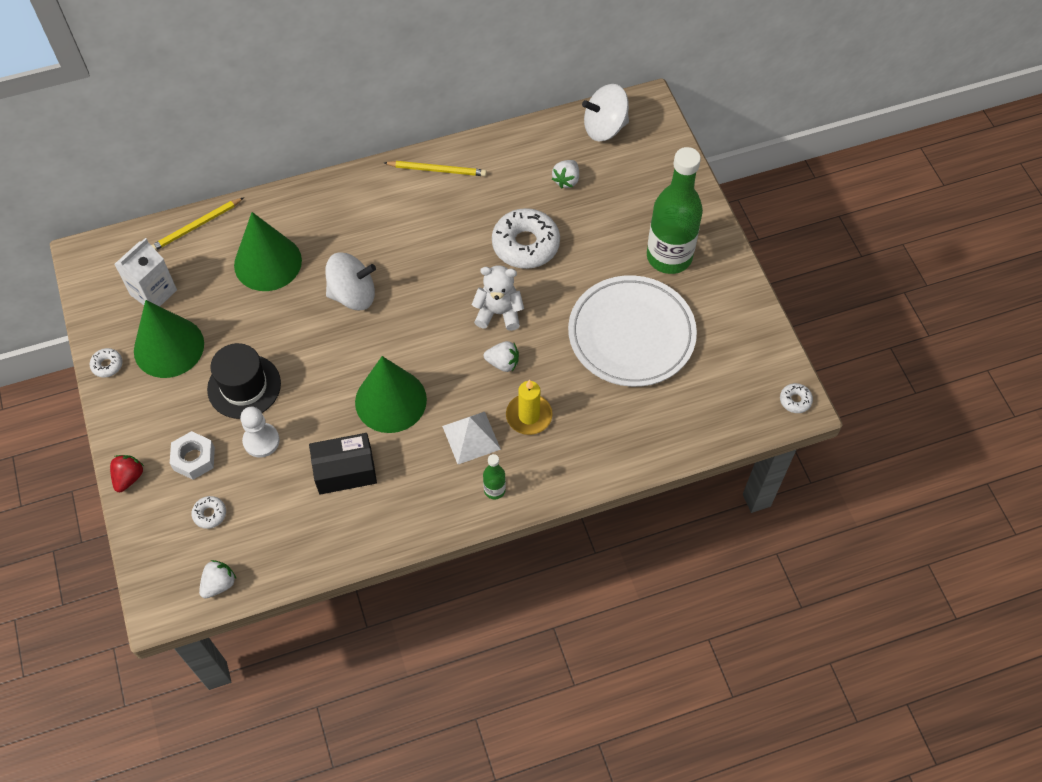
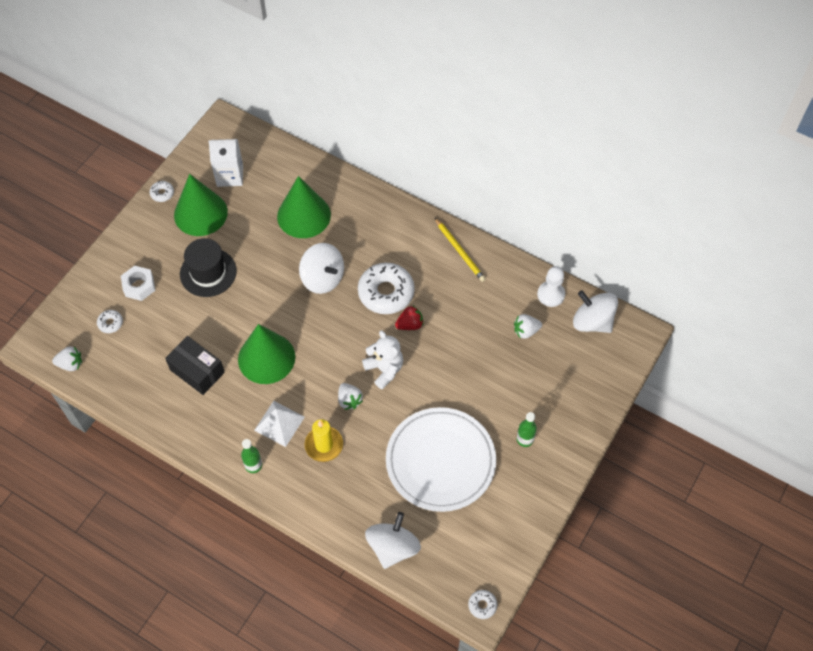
camera: 50 degrees right, 0 degrees up
(129, 477) = (100, 264): red strawberry -> red strawberry (410, 324)
(196, 226) = (294, 159): yellow pencil -> none
(261, 441) = (179, 311): white pawn -> white pawn (551, 294)
(525, 245) = (451, 345): white donut -> white donut (386, 293)
(669, 257) = (525, 439): green bottle -> green bottle, size x0.42
(681, 431) = (393, 547): none -> white spinning top

